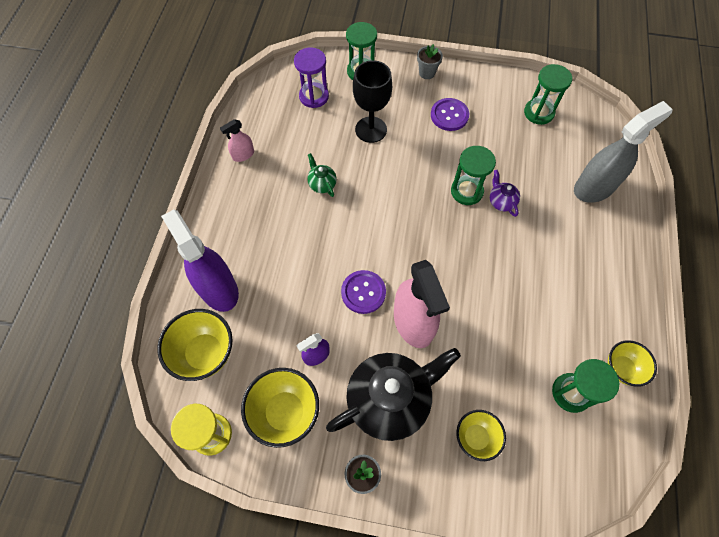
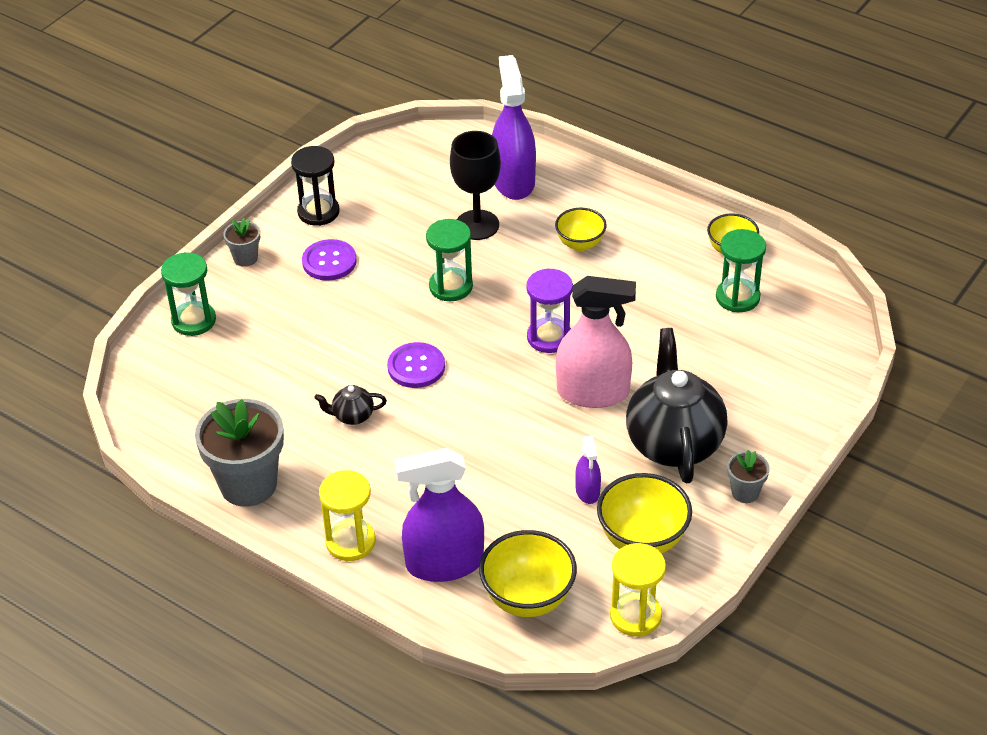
camera: 65 degrees left, 20 degrees down
(217, 227) = (350, 542): none -> yellow hourglass
(243, 155) = (248, 484): pink spray bottle -> grey flower pot
(314, 96) = (200, 382): purple hourglass -> purple hourglass (549, 337)
(322, 184) = (352, 416): green teapot -> black teapot
(363, 292) = (530, 424): purple button -> purple button (416, 367)
(371, 129) = (298, 342): black goblet -> black goblet (477, 225)
(476, 437) = (748, 387): yellow bowl -> yellow bowl (580, 244)
(490, 91) = (318, 212): none -> black hourglass
(501, 202) = (484, 263): purple teapot -> none
(538, 113) = (382, 183): green hourglass -> none
(594, 187) = (513, 181): grey spray bottle -> purple spray bottle

